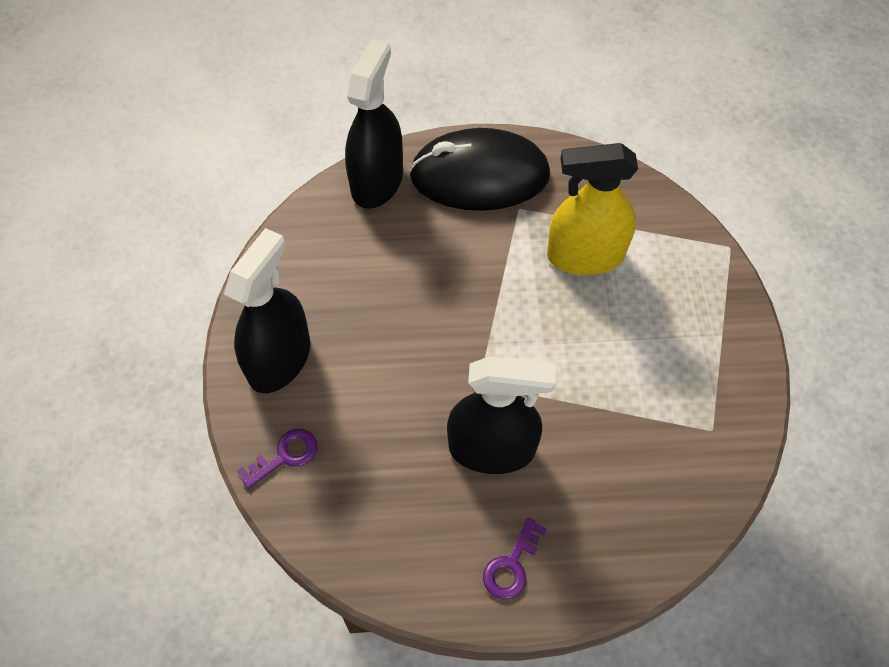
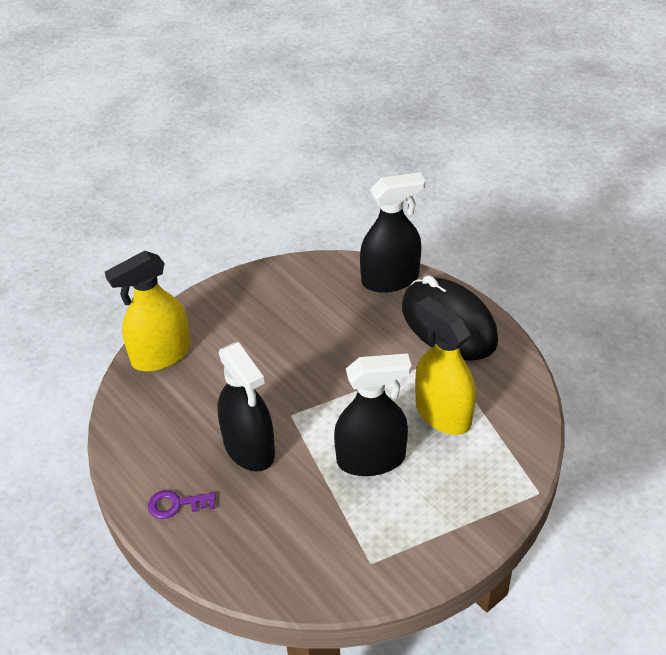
camera: 55 degrees right, 15 degrees down
(279, 359) = (221, 314): black spray bottle -> black spray bottle (371, 459)
(285, 456) = (161, 355): purple key -> yellow spray bottle

